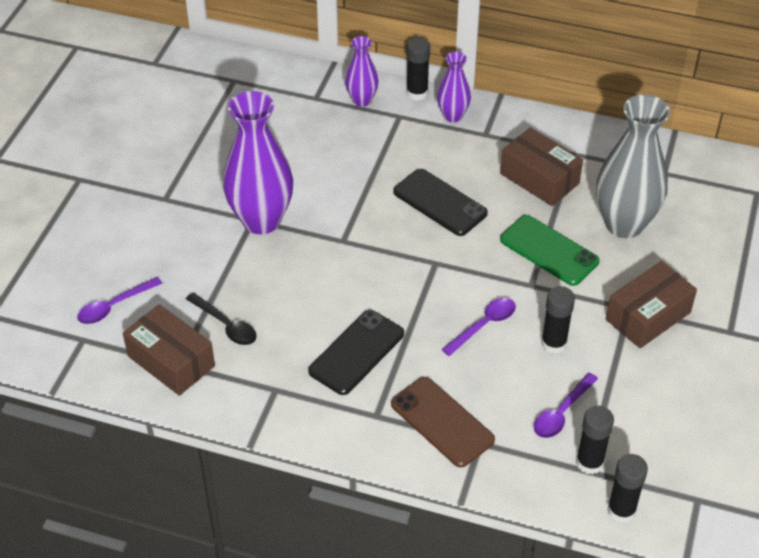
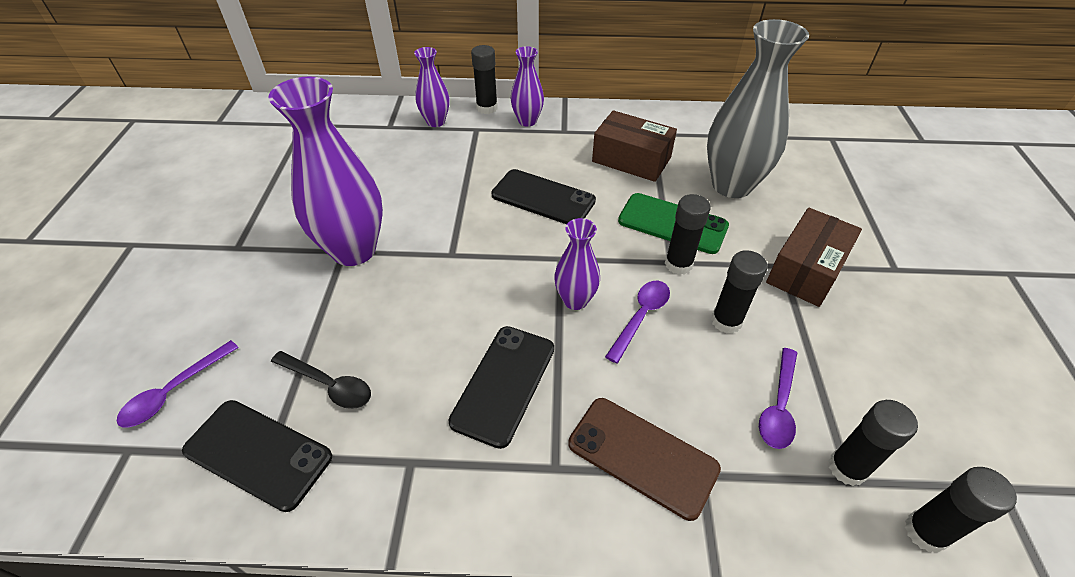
camera: 15 degrees left, 0 degrees up
(171, 361) = (258, 453): brown box -> black phone
(435, 301) = (575, 300): none -> purple vase
(536, 288) = (678, 264): none -> black glue stick

